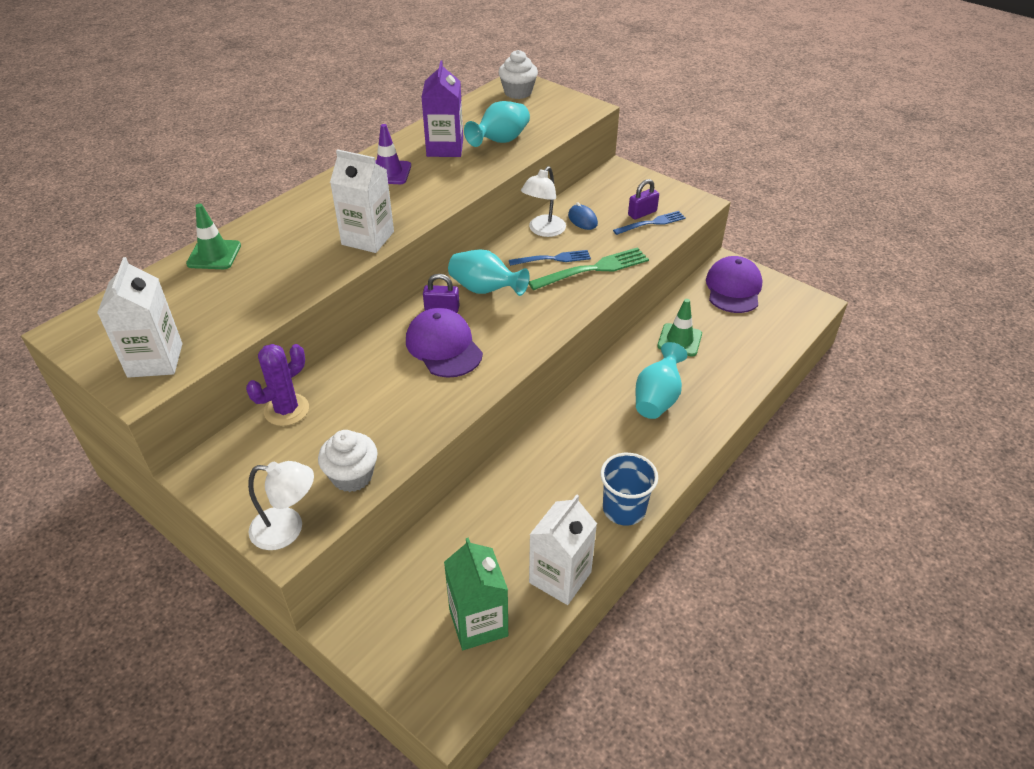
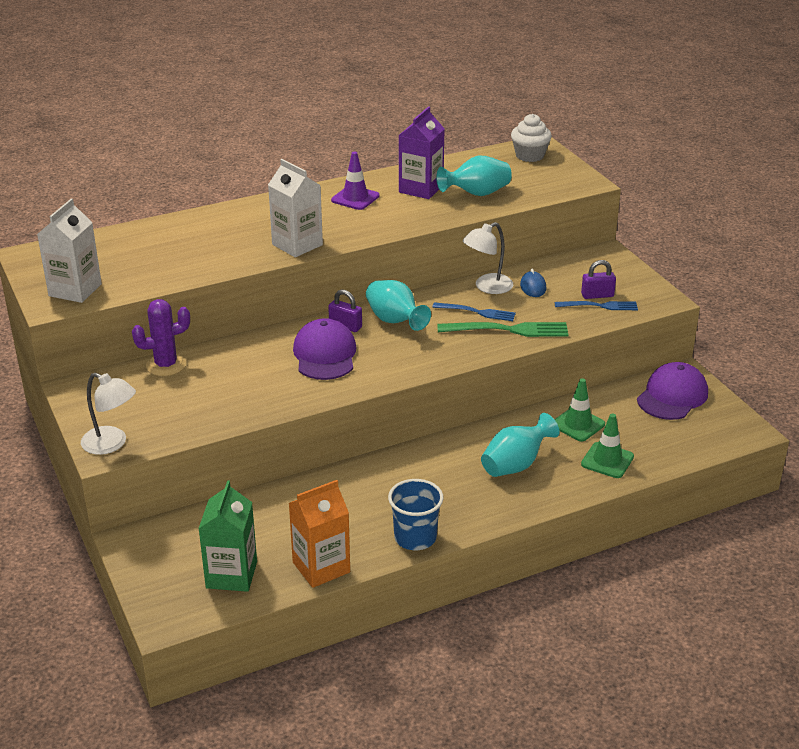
camera: 25 degrees right, 10 degrees down
(214, 255) = (167, 228): green traffic cone -> green traffic cone (607, 460)
(352, 476) = (183, 424): white cupcake -> none
(560, 577) = (321, 567): white carton -> orange carton

